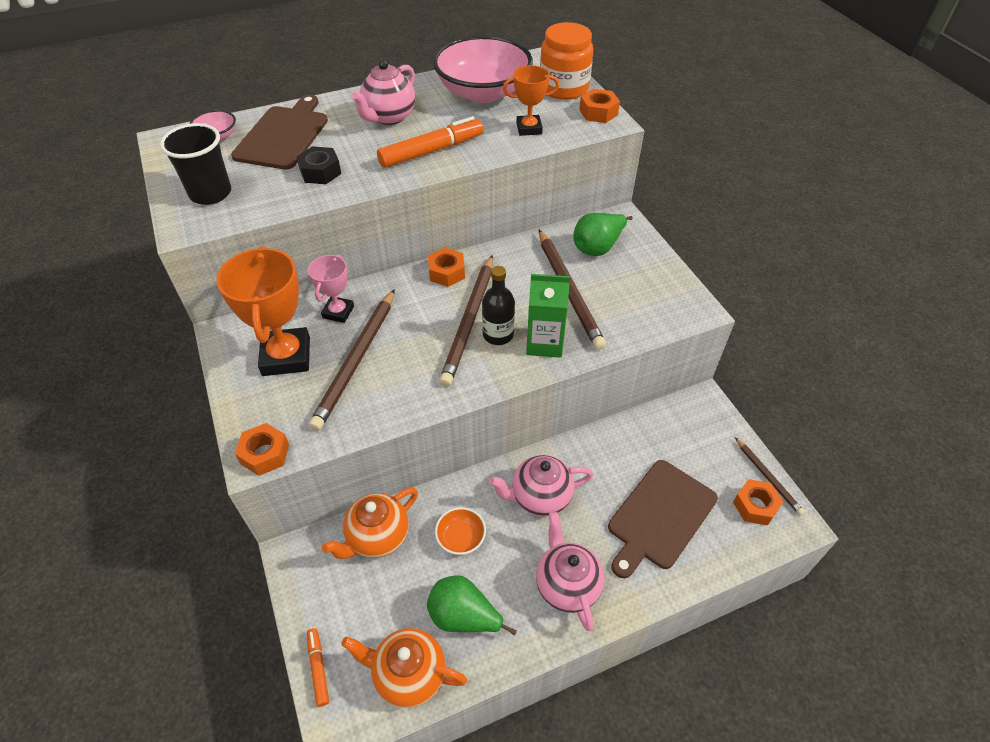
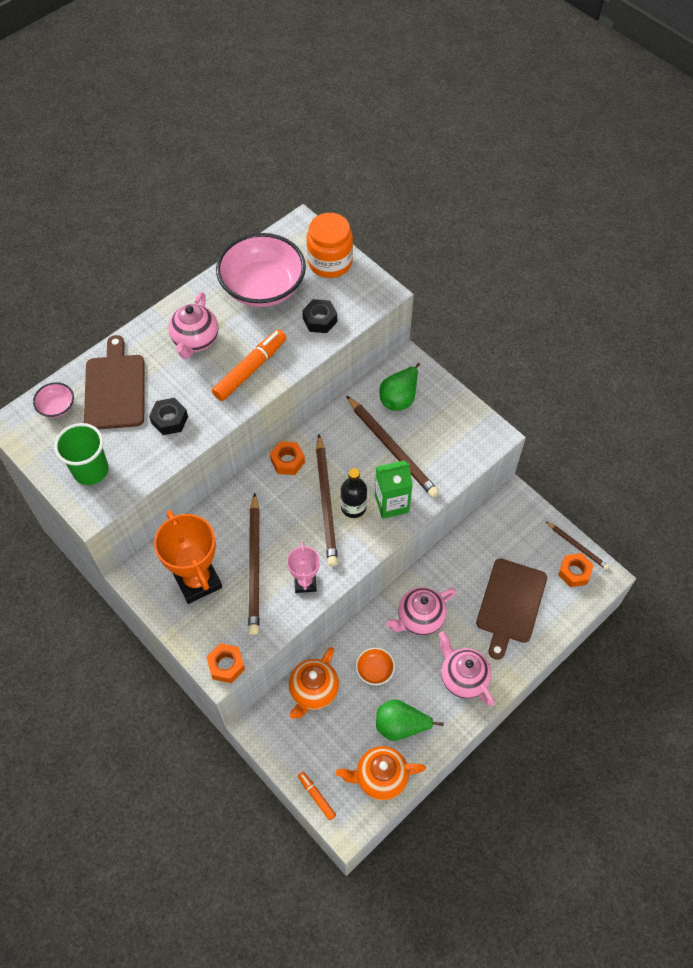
camera: 20 degrees left, 10 degrees up
(210, 193) = (91, 470): black cup -> green cup
(338, 312) = (217, 527): pink trophy -> pink trophy (305, 582)
(529, 128) = (320, 320): orange trophy -> black nut
(598, 112) = (369, 284): orange nut -> none

